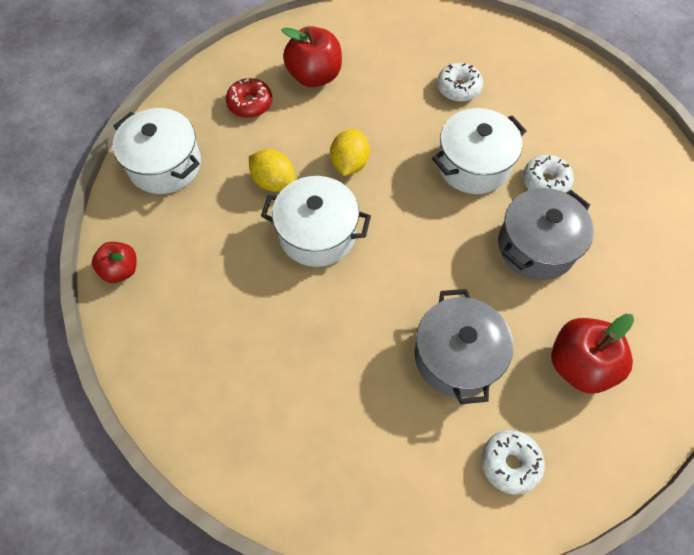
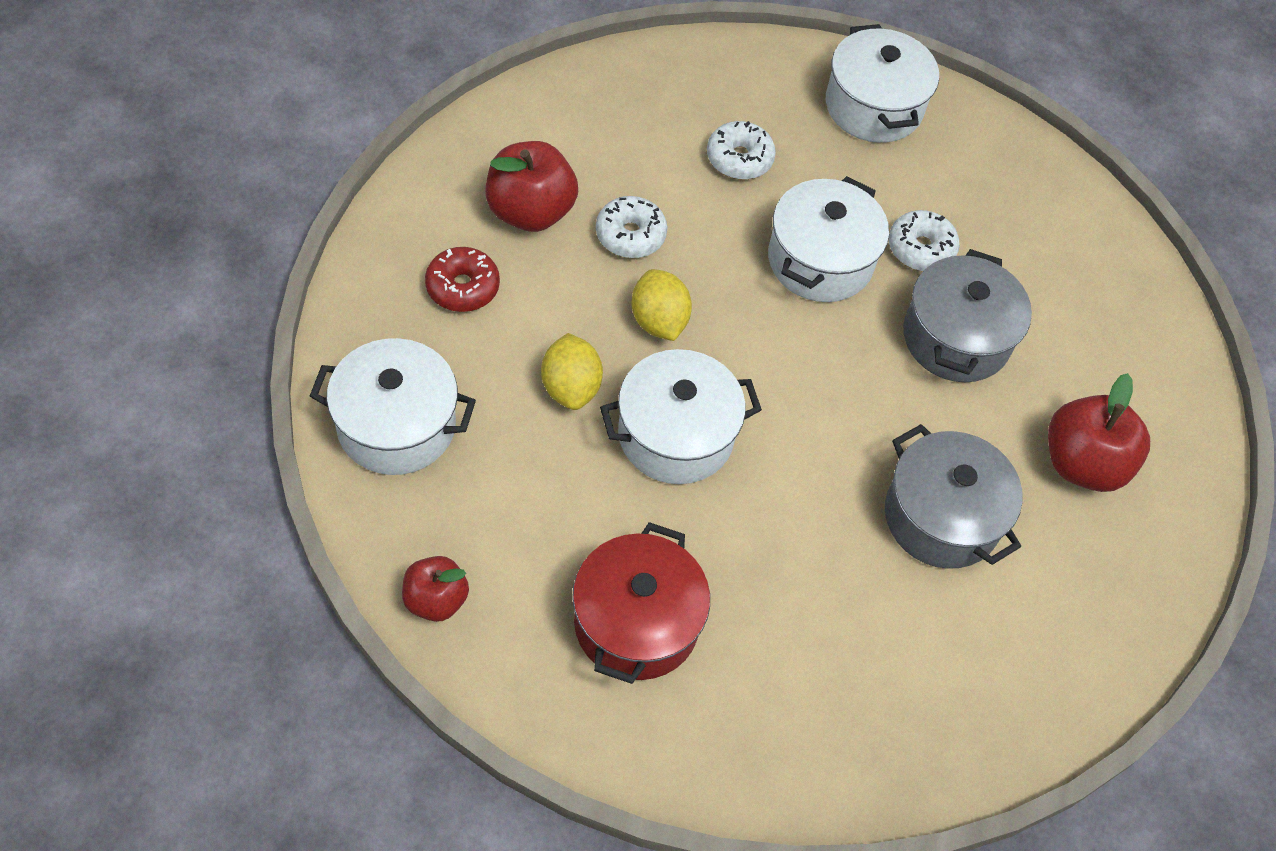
camera: 35 degrees left, 5 degrees down
(222, 335) = (636, 623): none -> red pot
(274, 182) = (570, 387): yellow lemon -> yellow lemon turned 75 degrees clockwise
(510, 463) = (1071, 614): white donut -> white donut (630, 235)
(565, 86) = (873, 106): none -> white pot

